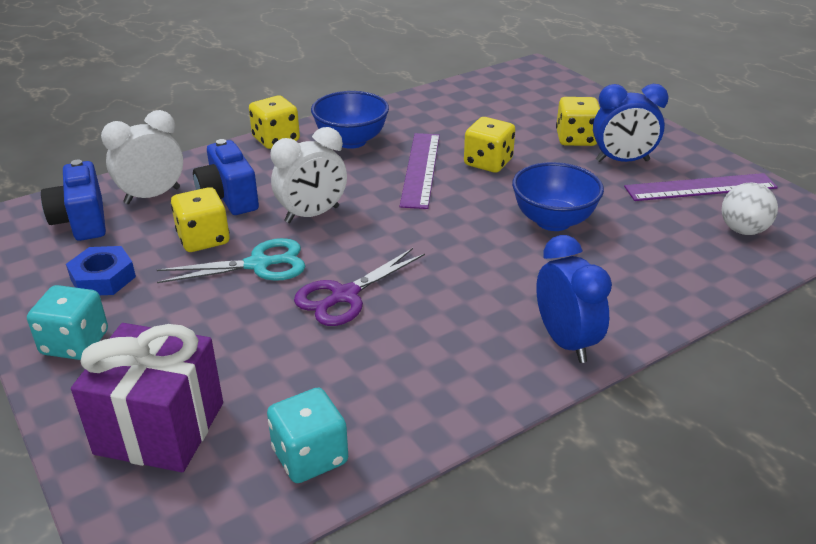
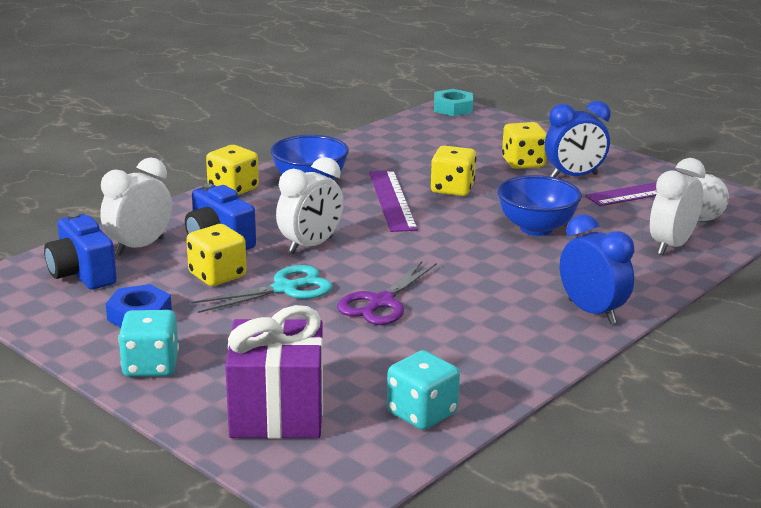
camera: 15 degrees left, 10 degrees down
(534, 69) = (453, 108): none -> turquoise nut
(694, 263) = (671, 246): none -> white clock

